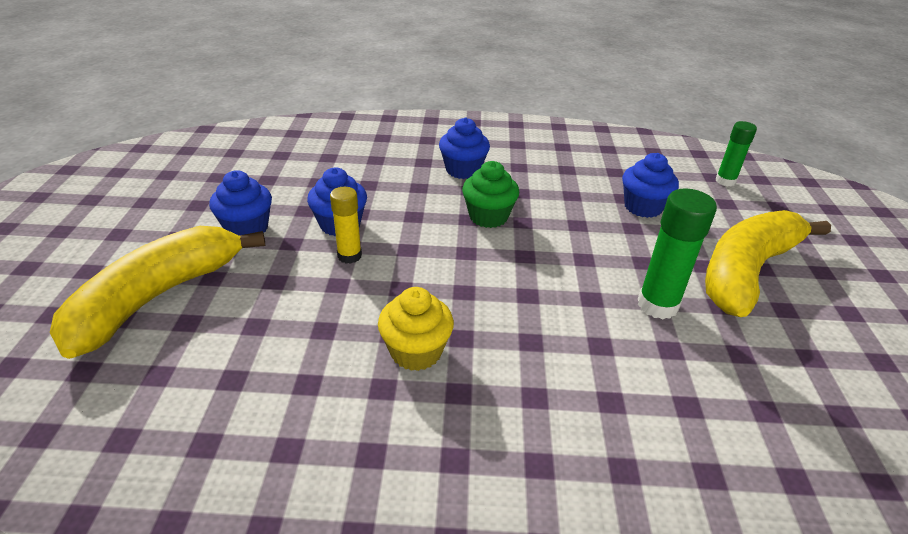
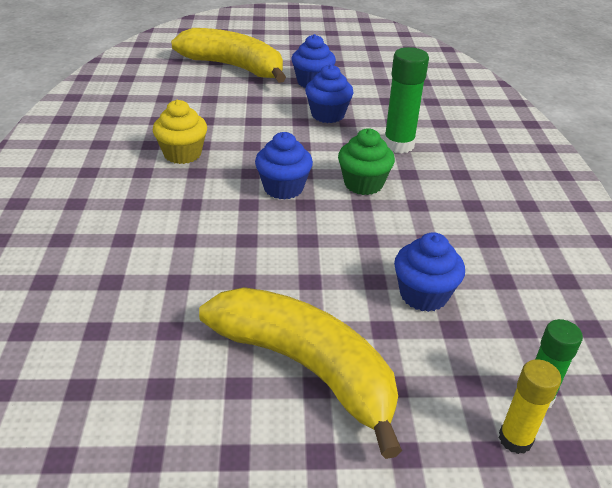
camera: 85 degrees right, 0 degrees up
(349, 256) = (287, 122): yellow glue stick -> yellow glue stick (515, 439)
(463, 170) = (445, 169): blue cupcake -> blue cupcake (283, 188)
(657, 305) = (239, 281): green glue stick -> green glue stick (398, 145)

